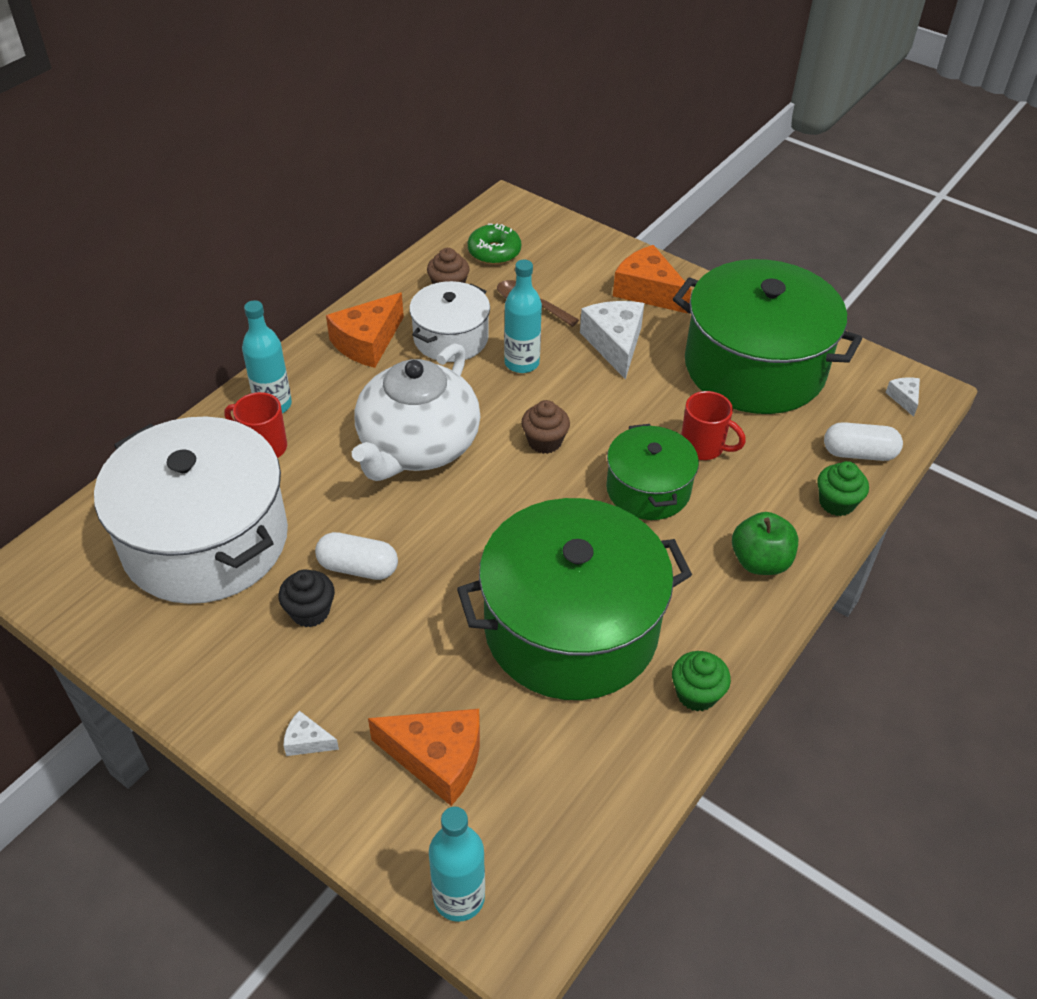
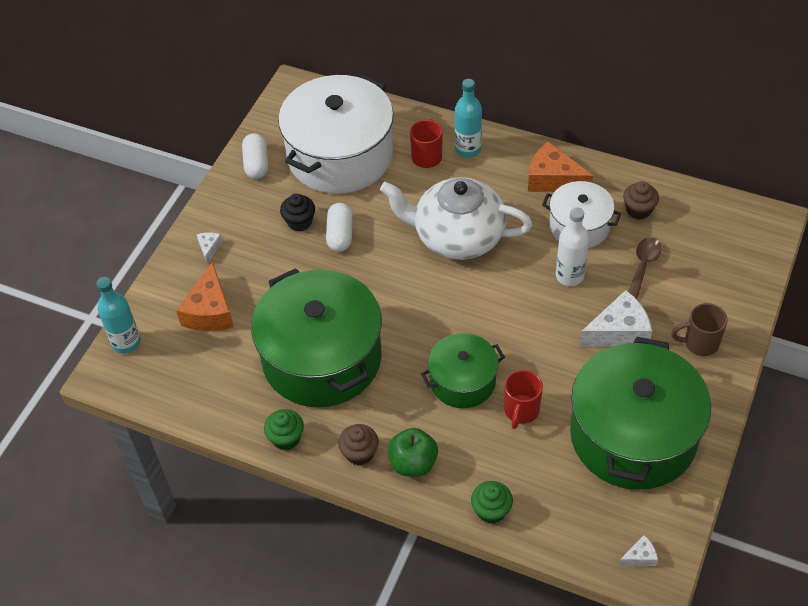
camera: 80 degrees right, 5 degrees up
(494, 252) = (700, 227): green donut -> none
(521, 363) = (569, 276): turquoise bottle -> white bottle
(544, 441) = (489, 308): brown cupcake -> brown cupcake (359, 453)
(647, 291) = (699, 343): orange cheese -> brown mug
(858, 453) = (554, 523): white capsule -> white capsule (256, 164)

